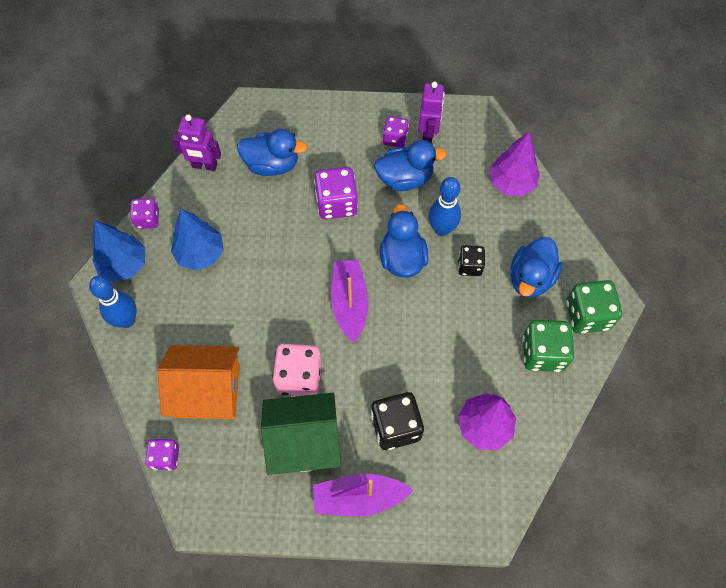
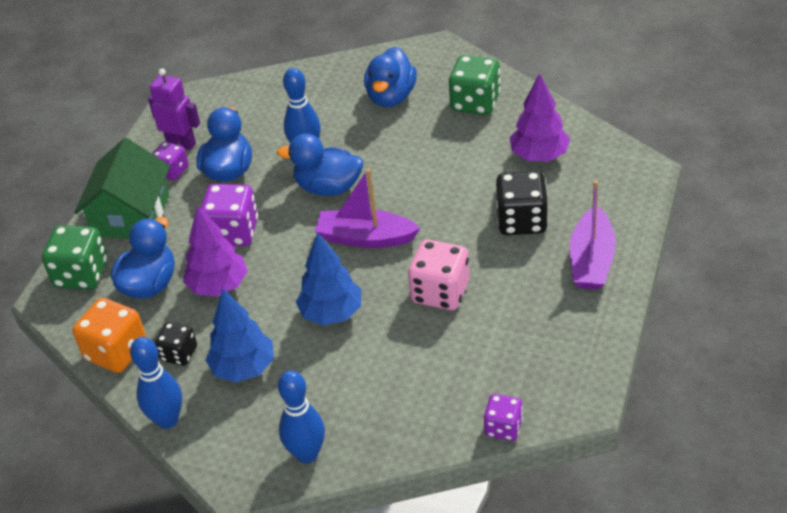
camera: 70 degrees left, 20 degrees down
(124, 265) = (225, 451): blue tree -> blue tree (331, 313)
(147, 219) = (167, 420): purple dice -> blue bowling pin
(204, 166) = (116, 352): purple robot -> orange dice
(207, 390) = (431, 378): orange house -> none
(303, 441) = (517, 297): green house -> green house (131, 215)
(469, 266) = (359, 137): black dice -> black dice (179, 354)
(511, 183) = (275, 91): purple tree -> purple tree (218, 286)
(530, 278) = (391, 96): blue duck -> blue duck turned 60 degrees clockwise
(587, 315) = (445, 66): green dice -> green dice (81, 274)

